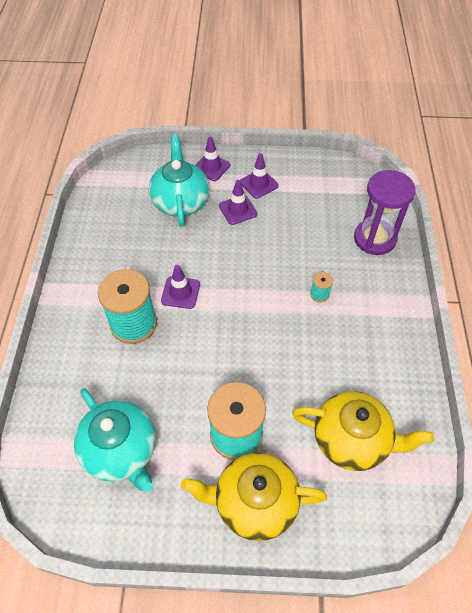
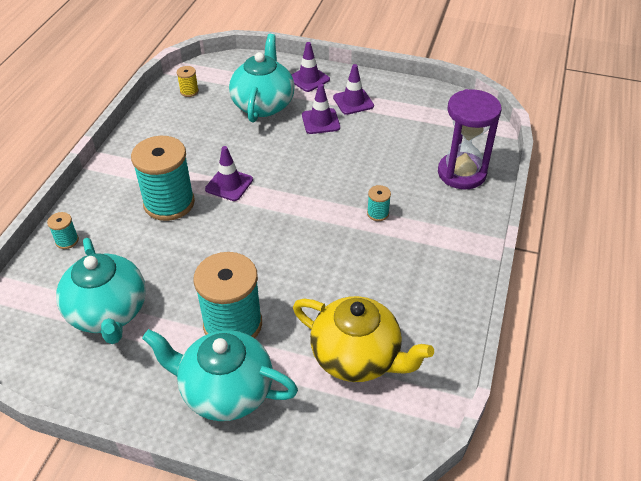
camera: 15 degrees right, 10 degrees down
(53, 385) = (67, 241): none -> turquoise spool
(107, 201) = (189, 91): none -> yellow spool
(254, 502) = (225, 391): yellow teapot -> turquoise teapot

